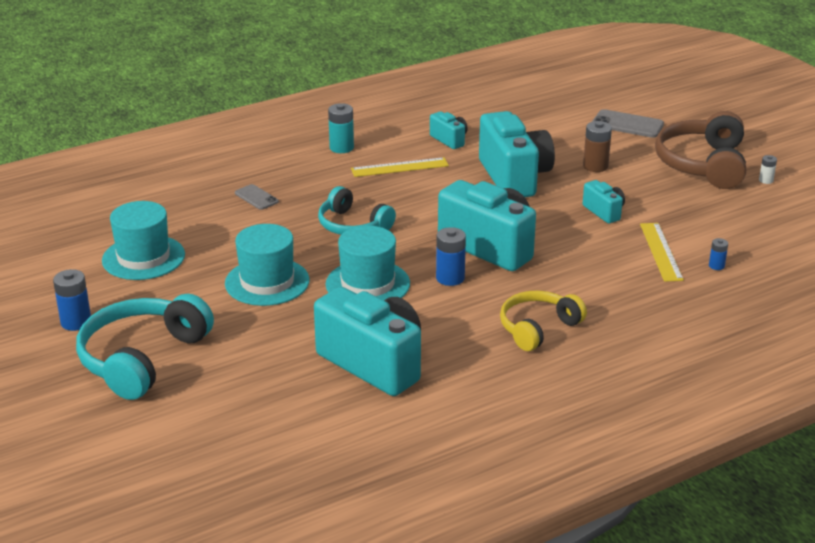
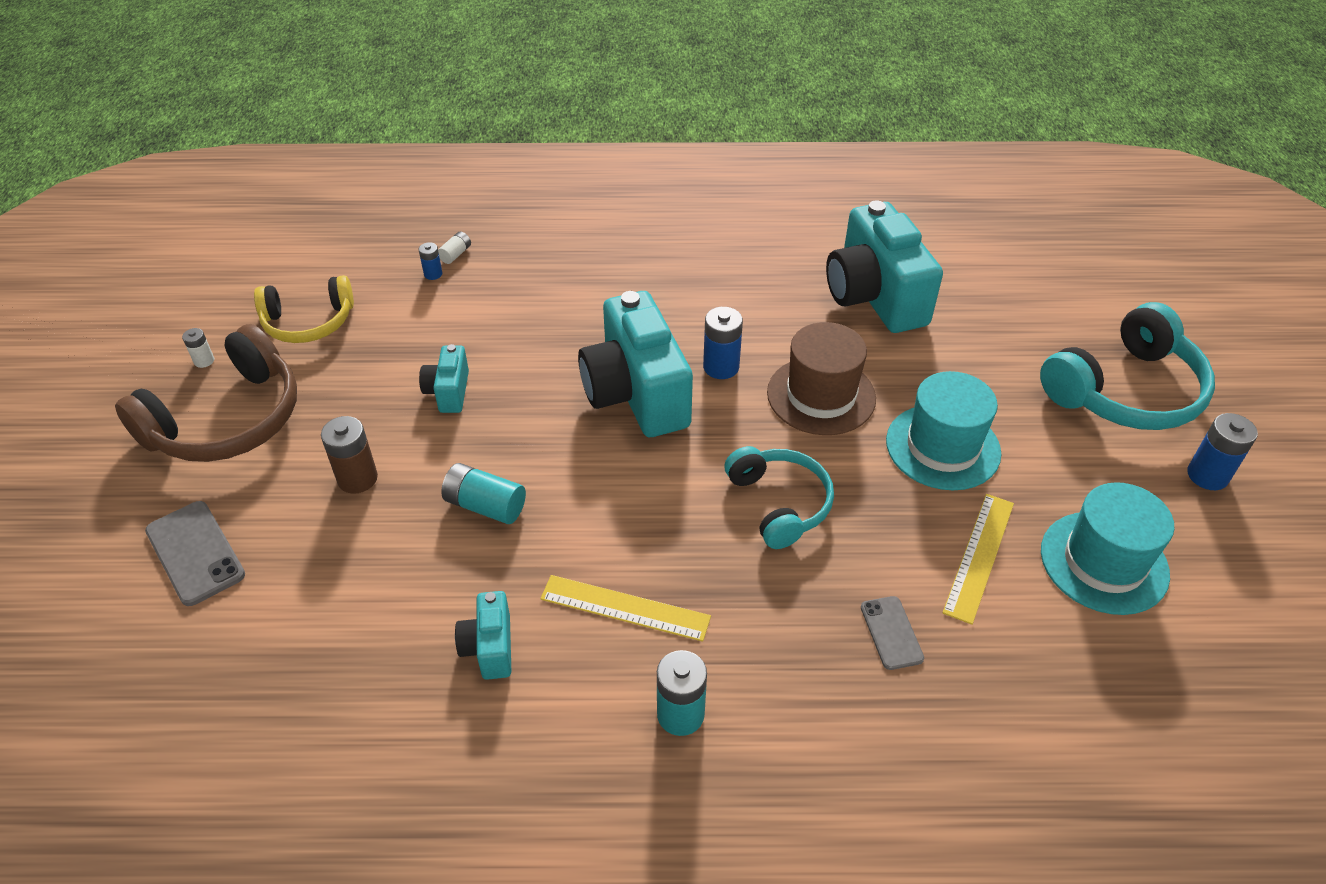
camera: 150 degrees left, 15 degrees up
(367, 284) = (821, 395): turquoise hat -> brown hat
(514, 177) = (485, 505): turquoise camera -> turquoise battery
(538, 328) = (685, 275): yellow headphones -> yellow headphones (308, 322)
(660, 251) = (462, 312): yellow ruler -> yellow ruler (979, 556)
(722, 283) = (455, 254): none -> white battery

